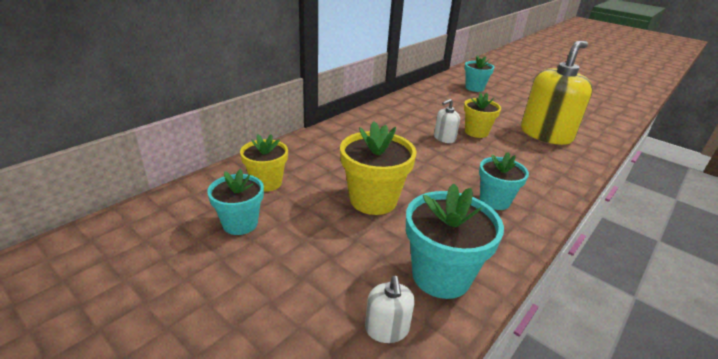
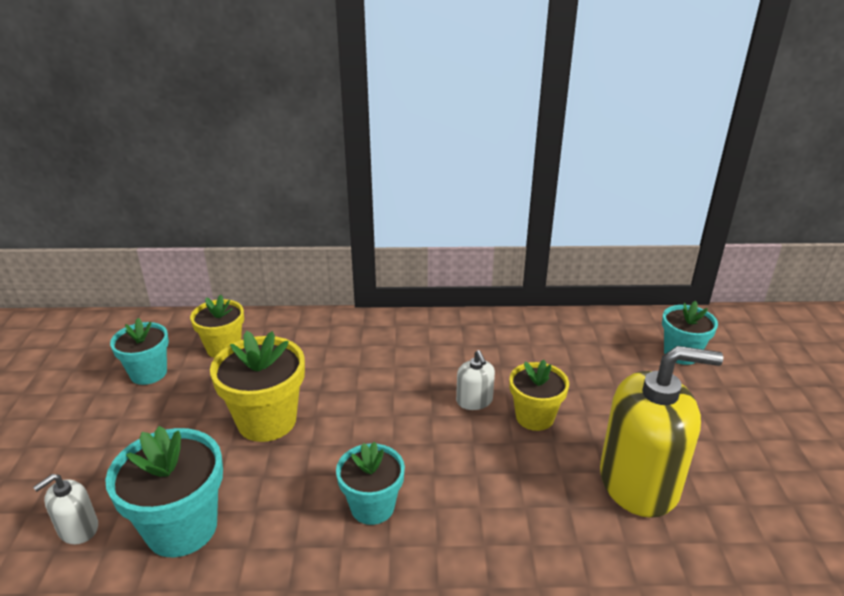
camera: 50 degrees right, 0 degrees up
(444, 138) = (474, 401): white soap dispenser -> white soap dispenser turned 120 degrees counterclockwise

